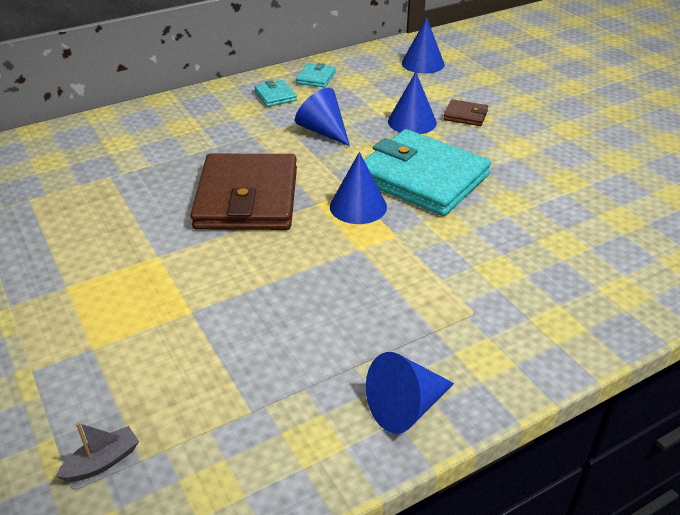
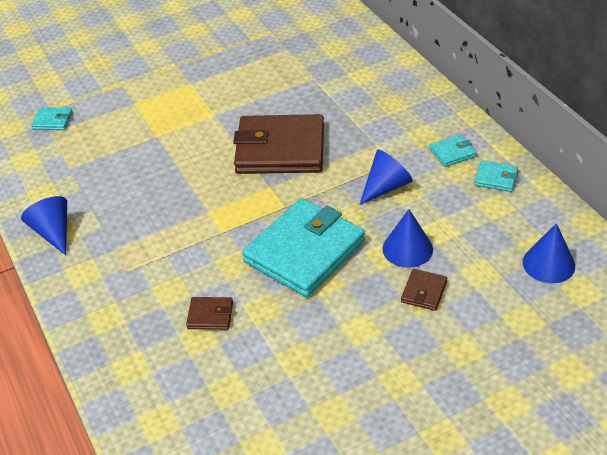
camera: 95 degrees right, 5 degrees up
(102, 462) = (53, 121): grey boat -> turquoise wallet
(358, 206) = (264, 210): blue cone -> none
(529, 237) = (210, 315): none -> brown wallet

